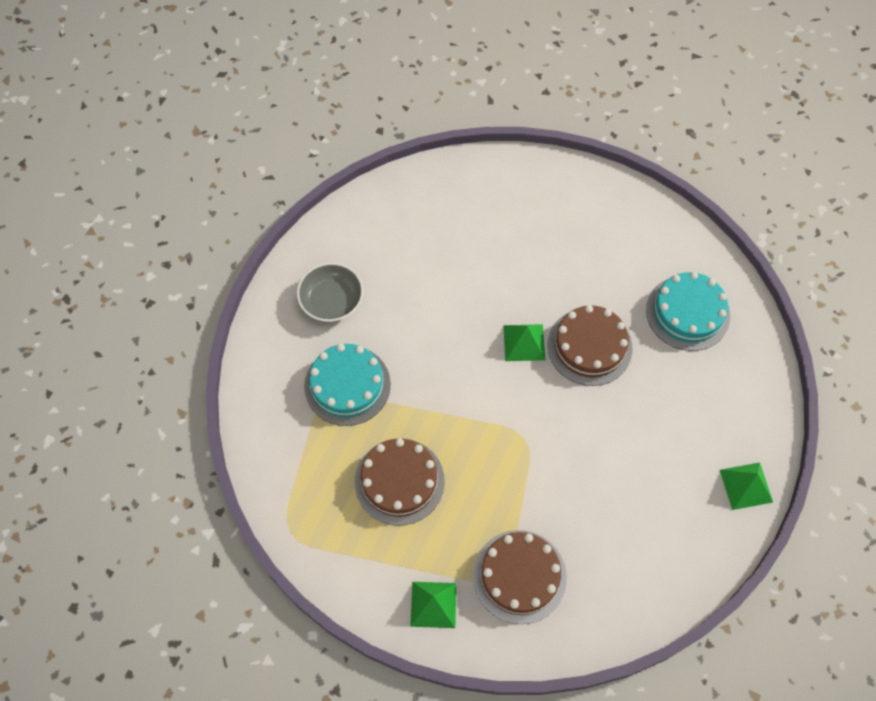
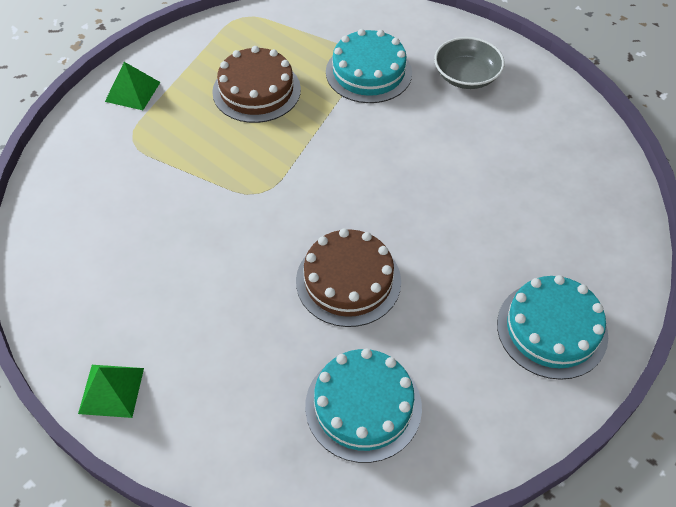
camera: 105 degrees right, 10 degrees down
(519, 576) = (124, 155): brown cake -> none
(524, 342) = (373, 219): green pyramid -> none
(582, 208) = (552, 329): none -> turquoise cake

